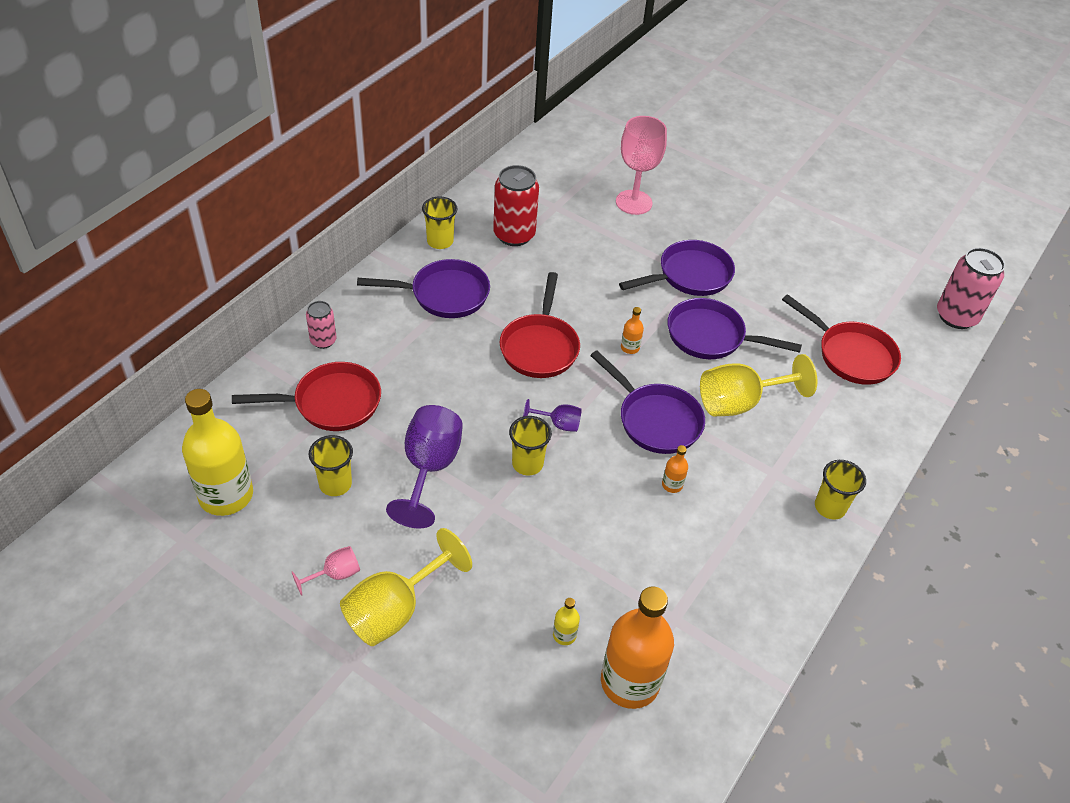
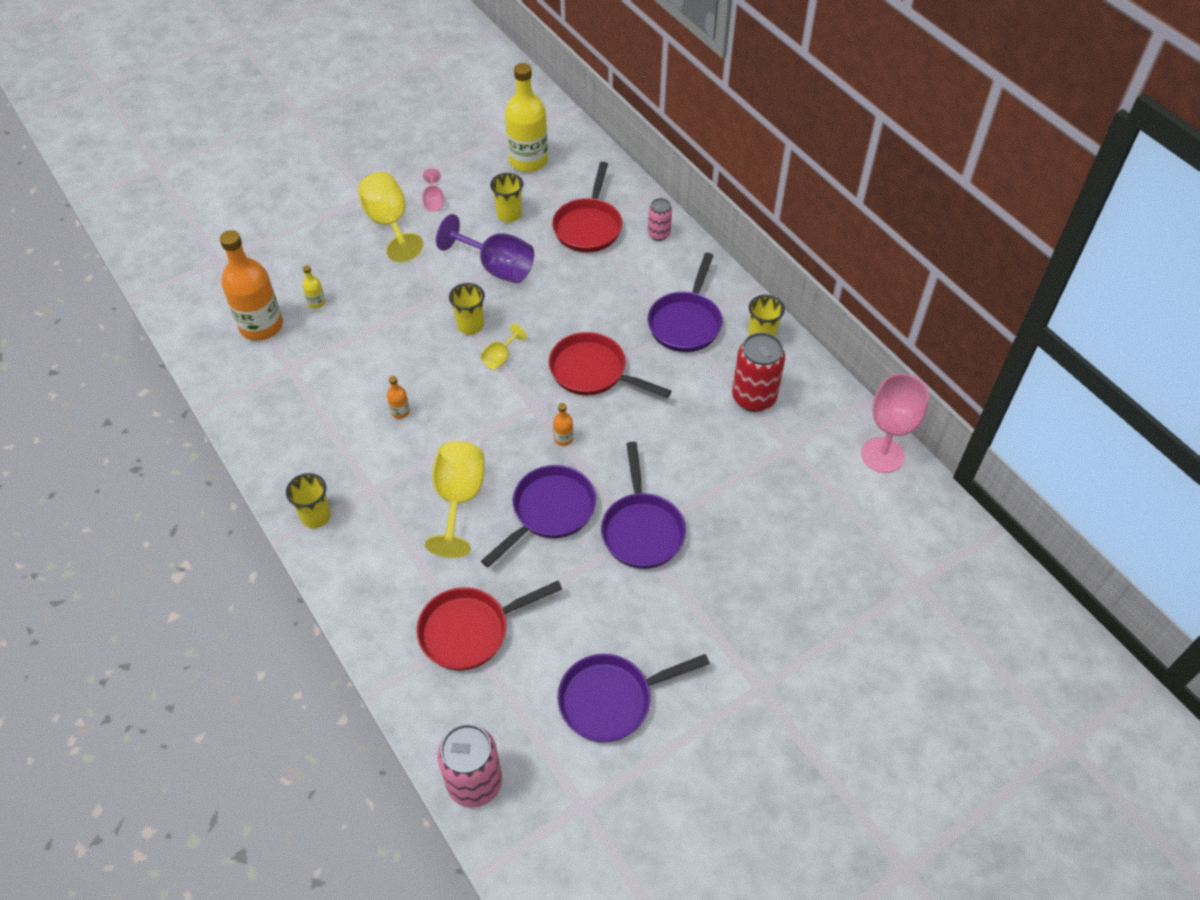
camera: 115 degrees right, 5 degrees up
(558, 424) = (500, 357): purple goblet -> yellow goblet
(634, 202) = (777, 523): pink goblet -> pink goblet (882, 455)
(655, 420) = (471, 426): purple pan -> purple pan (611, 700)

